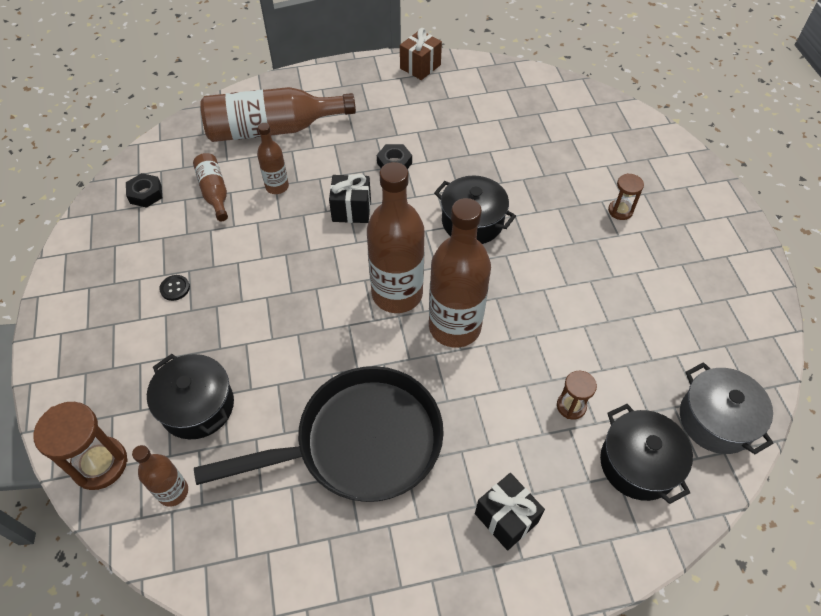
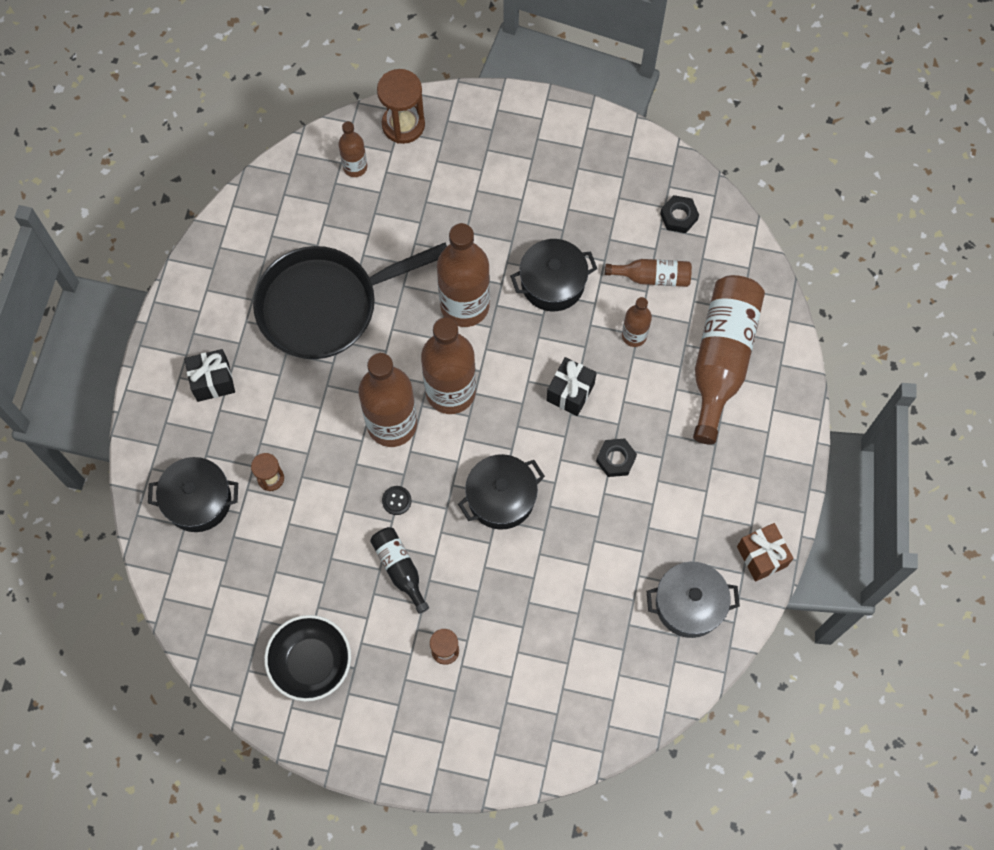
camera: 115 degrees right, 15 degrees up
(175, 288) = (547, 214): black button -> black button (396, 500)
(197, 406) = (418, 201): black pot -> black pot (552, 283)
(303, 317) = (464, 305): none -> brown bottle
(360, 443) = (325, 305): black pan -> black pan turned 60 degrees clockwise
(579, 266) = (399, 568): none -> black bottle
(703, 296) = (311, 663): none -> black bowl
(716, 420) = (197, 586): grey pot -> grey pot (689, 604)

